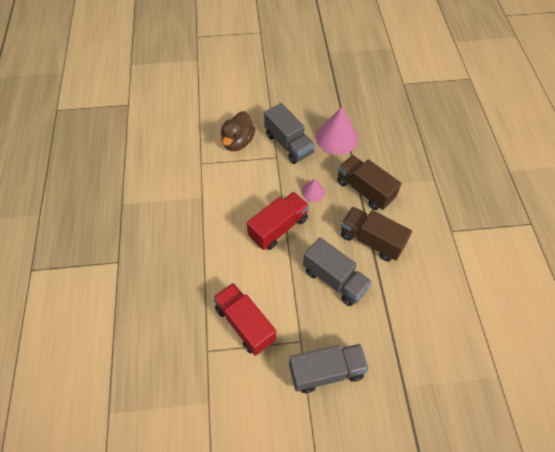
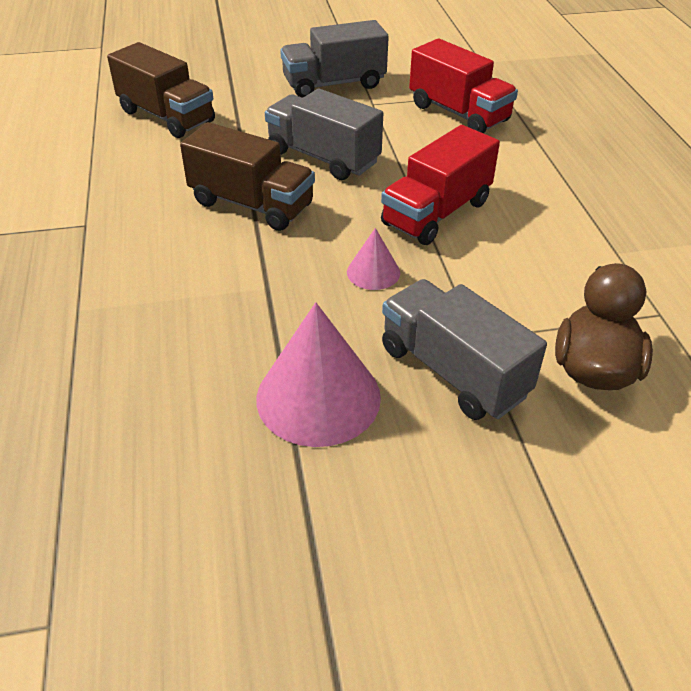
camera: 175 degrees right, 15 degrees down
(365, 190) = (253, 281): brown truck -> brown truck (166, 116)

